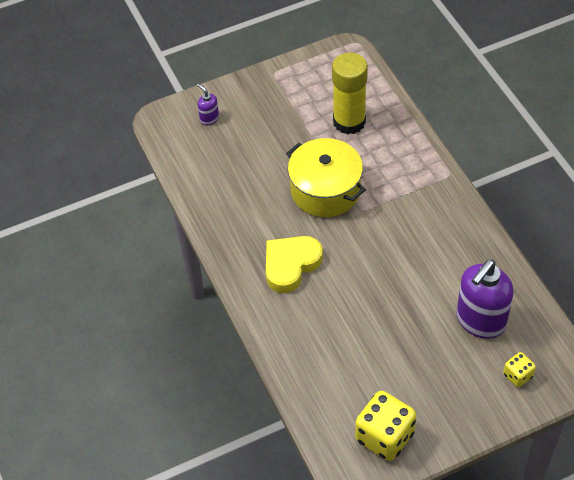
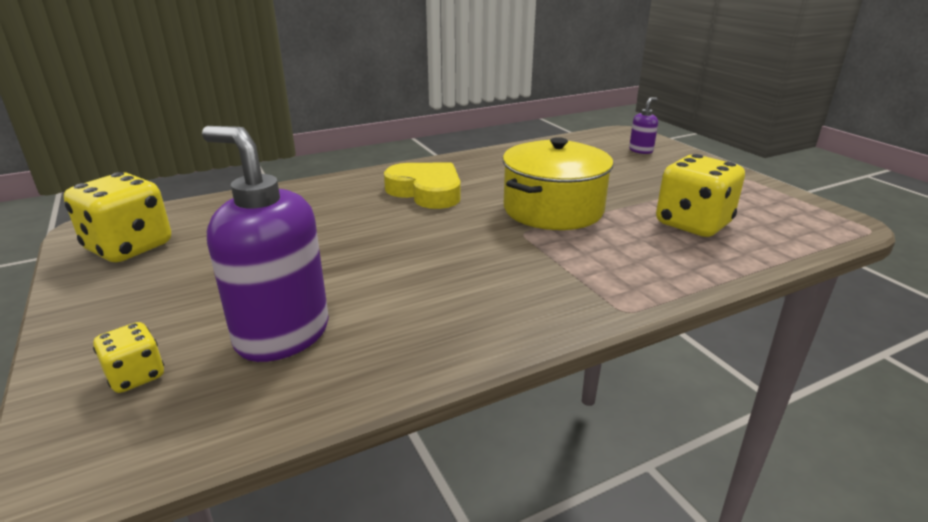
camera: 85 degrees right, 25 degrees down
(349, 121) = (693, 224): yellow glue stick -> yellow dice

